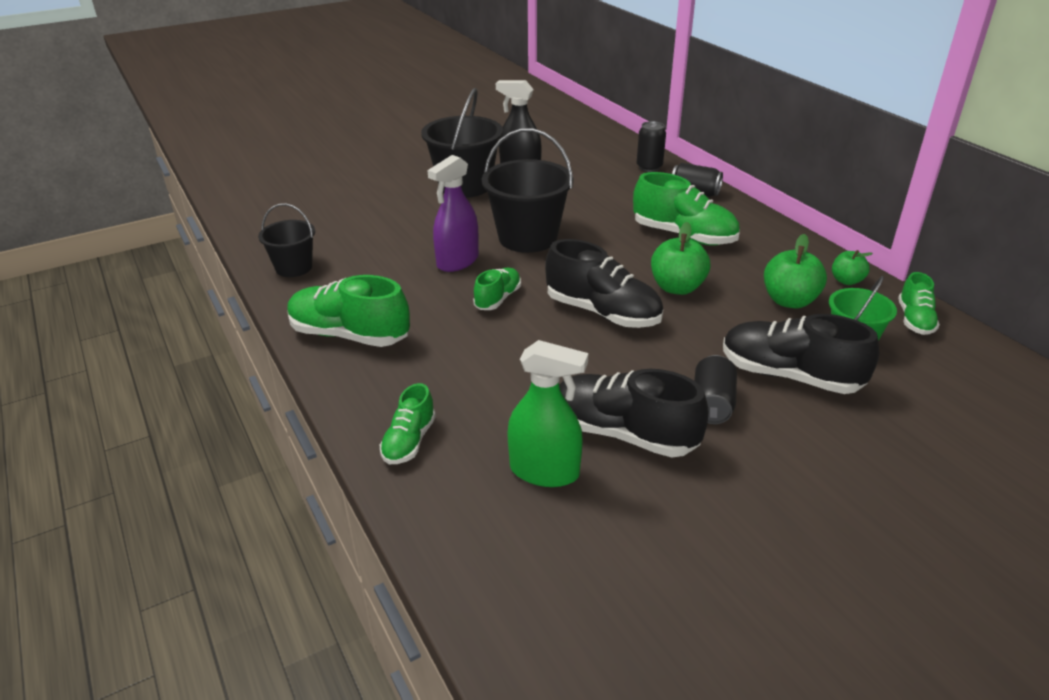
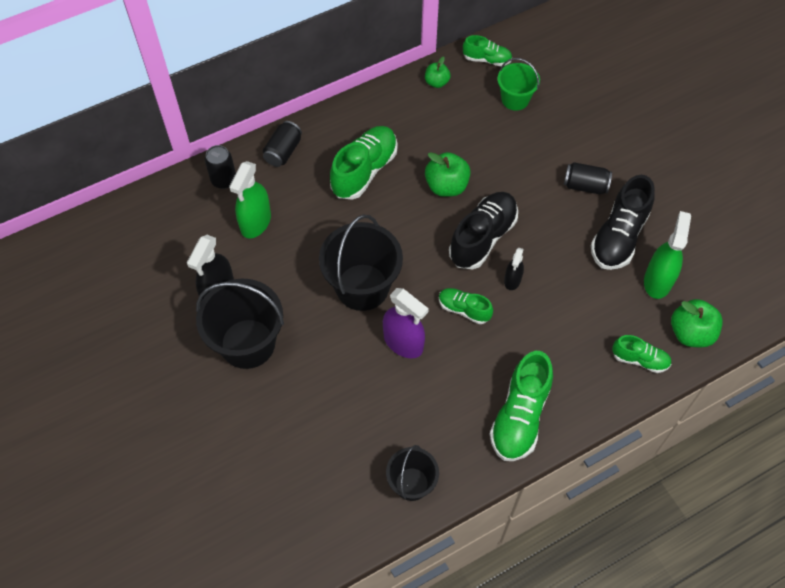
camera: 90 degrees left, 25 degrees up
(540, 334) = (512, 280): none -> black spray bottle
(602, 183) = (255, 222): none -> green spray bottle
(789, 301) = (464, 121): green apple -> green apple (690, 333)
(789, 376) = (553, 140): black shoe -> none

